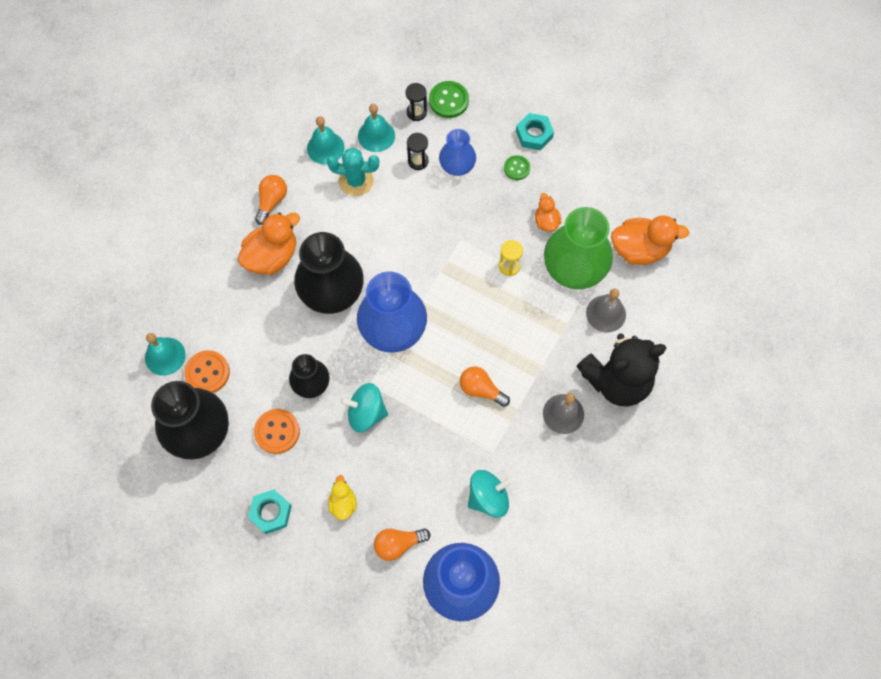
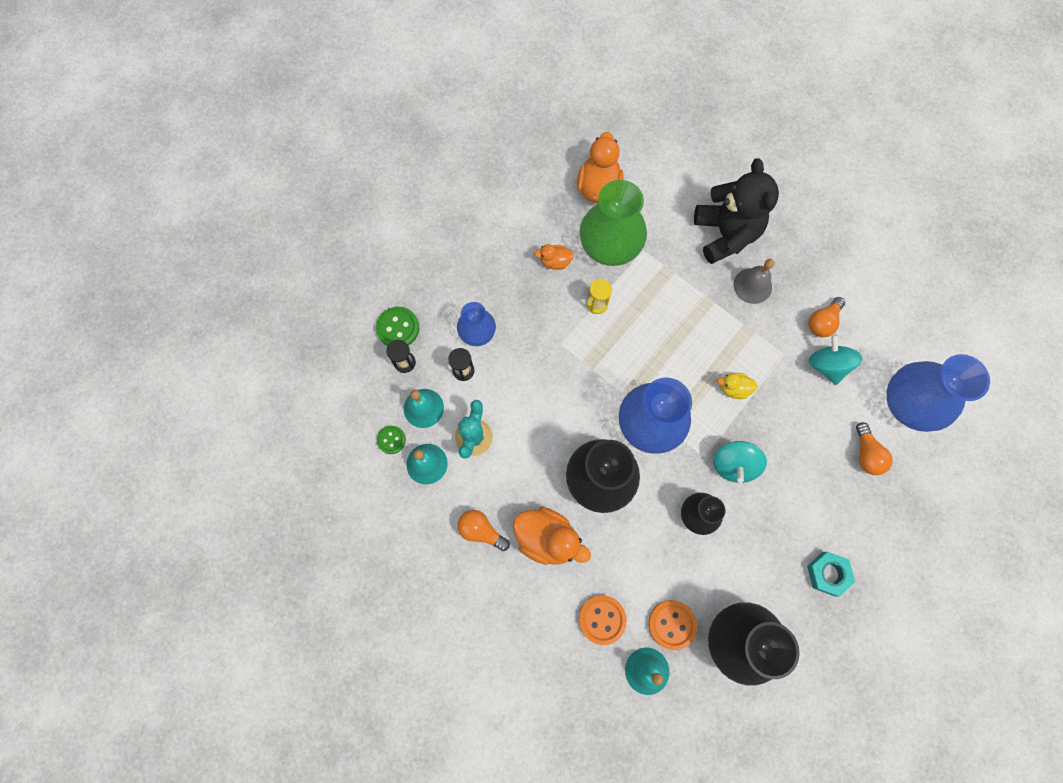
camera: 80 degrees left, 5 degrees up
(272, 256) = (547, 538): orange duck -> orange duck turned 150 degrees clockwise
(277, 432) = (744, 557): orange button -> orange button (602, 619)
(343, 503) = (823, 500): yellow duck -> yellow duck (733, 388)
(481, 389) = (721, 353): orange light bulb -> orange light bulb (822, 322)
(516, 168) = (491, 277): green button -> green button (391, 440)
(534, 134) = (456, 254): turquoise nut -> none
(606, 313) = (659, 229): grey bell -> none

